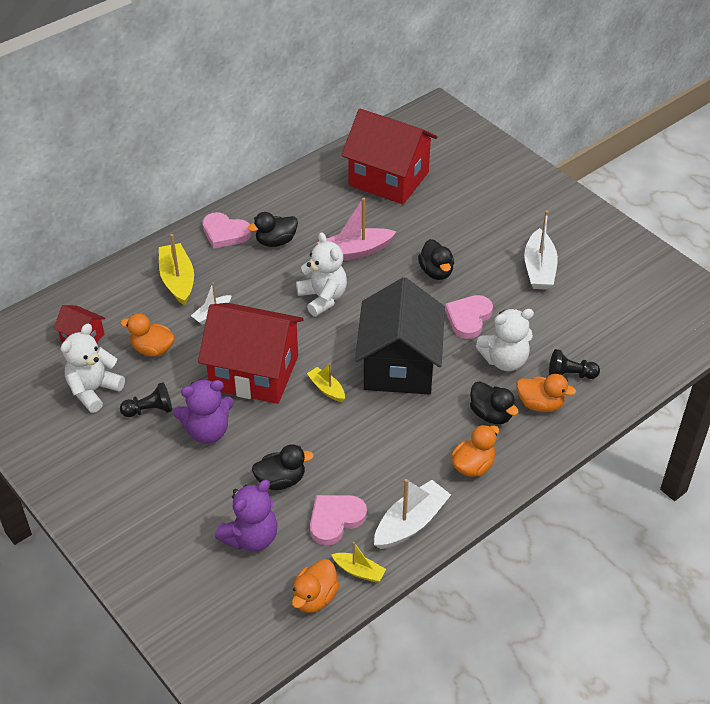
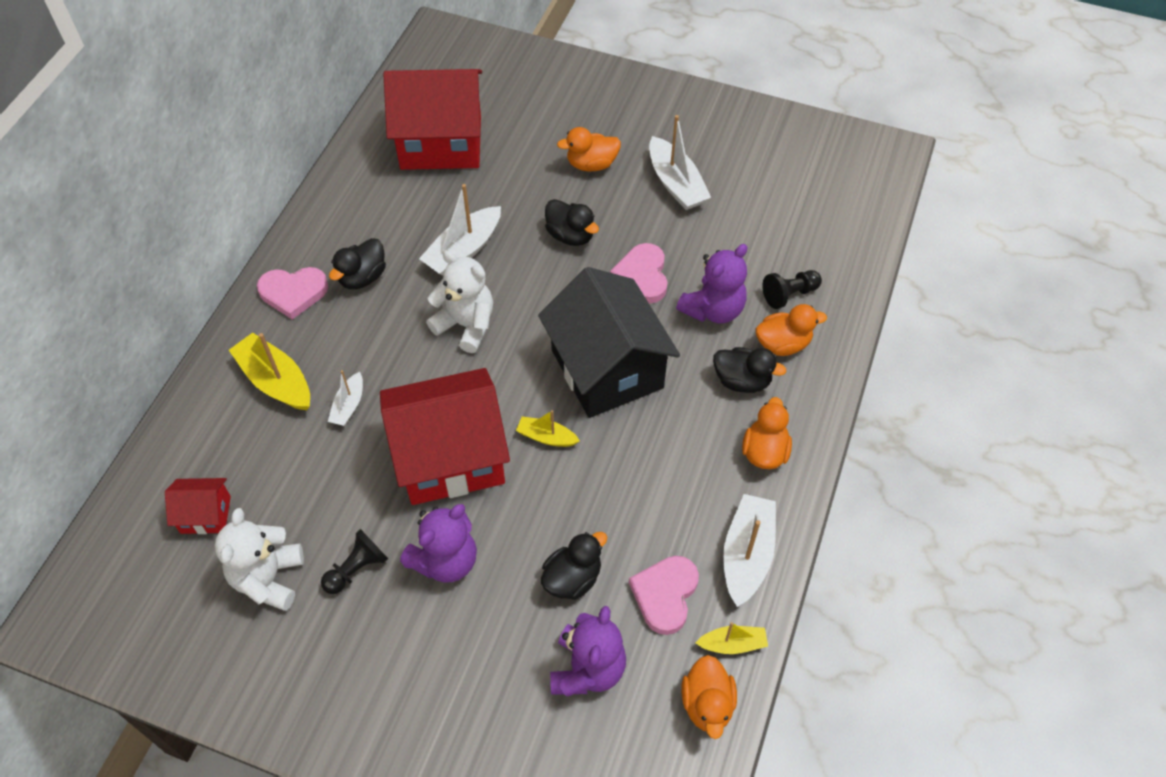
camera: 30 degrees left, 10 degrees up
(152, 349) = (306, 487): orange duck -> orange duck (591, 164)
(355, 252) = (463, 250): pink boat -> white boat
(504, 360) = (713, 309): white teddy bear -> purple teddy bear

